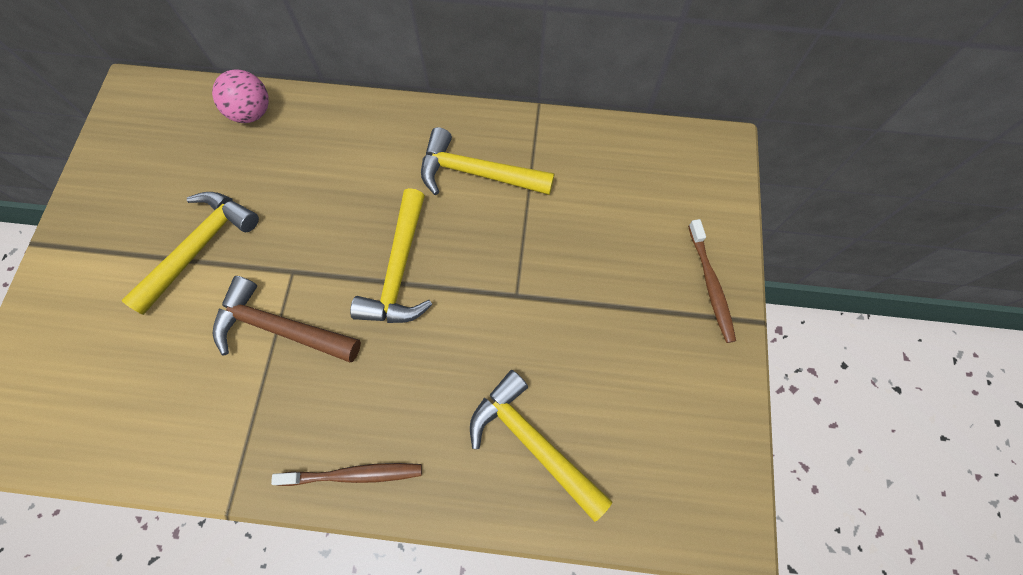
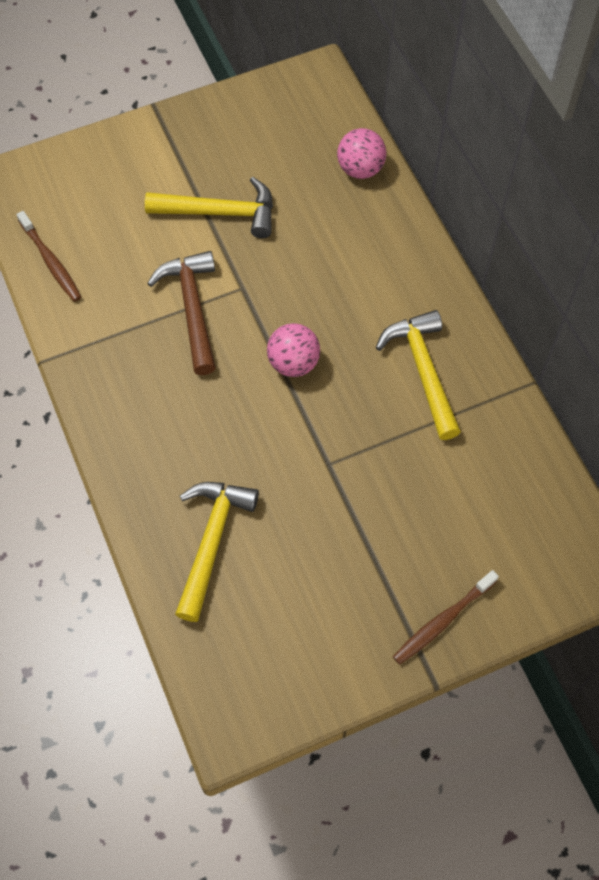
camera: 60 degrees right, 5 degrees down
(354, 474) = (114, 427): brown toothbrush -> brown toothbrush (51, 262)
(399, 270) = (293, 363): yellow hammer -> pink ball

